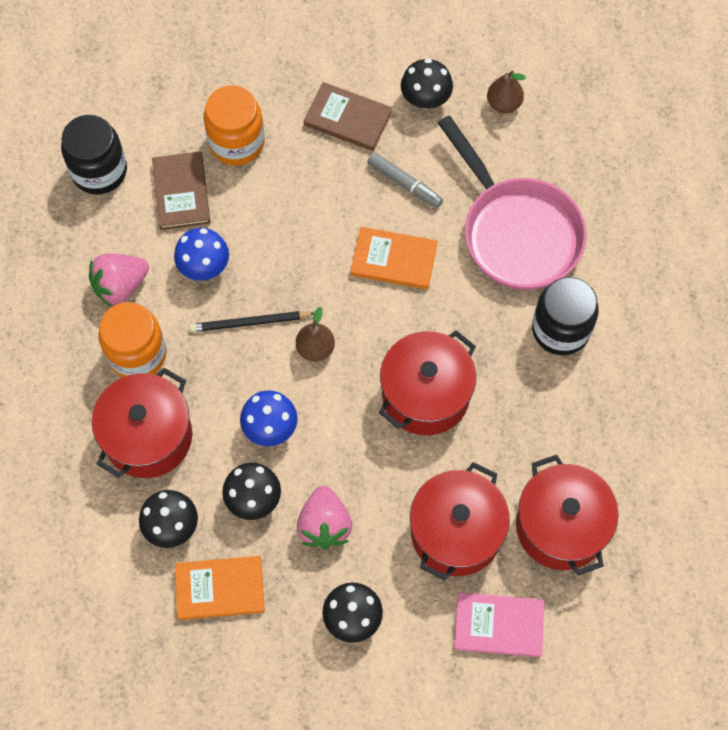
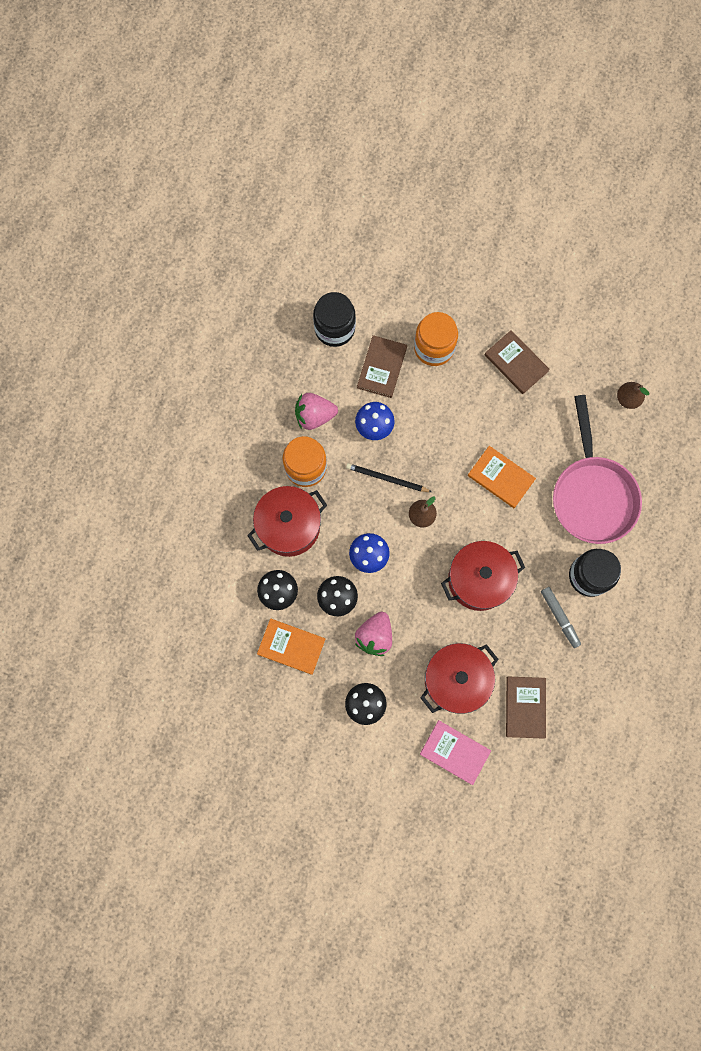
camera: 25 degrees right, 10 degrees up
(404, 184) = (533, 427): grey marker -> grey marker (559, 617)
(425, 99) = (575, 372): black mushroom -> none
(561, 526) = (525, 707): red pot -> brown book

